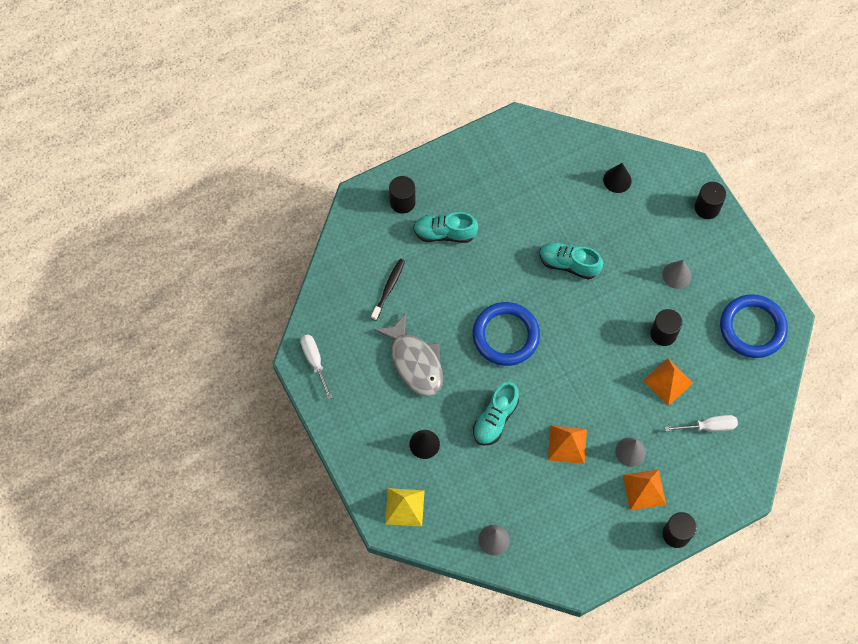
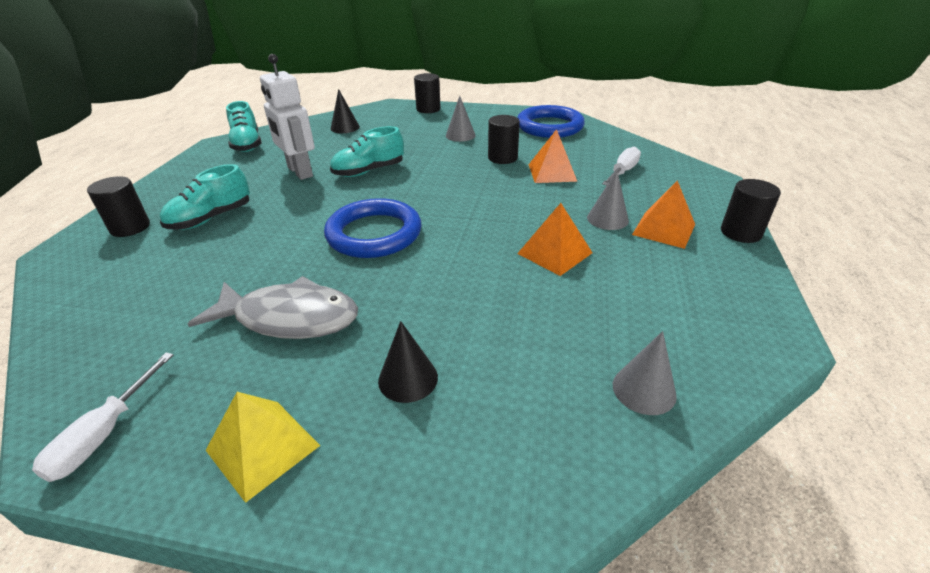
camera: 50 degrees left, 30 degrees down
(315, 362) = (104, 434): white screwdriver -> white screwdriver turned 90 degrees counterclockwise
(388, 288) = (177, 288): black toothbrush -> none
(404, 507) = (484, 478): yellow pyramid -> yellow pyramid (262, 448)
(495, 419) = (458, 290): turquoise shoe -> turquoise shoe (247, 144)
(530, 222) = (299, 172): none -> white robot

